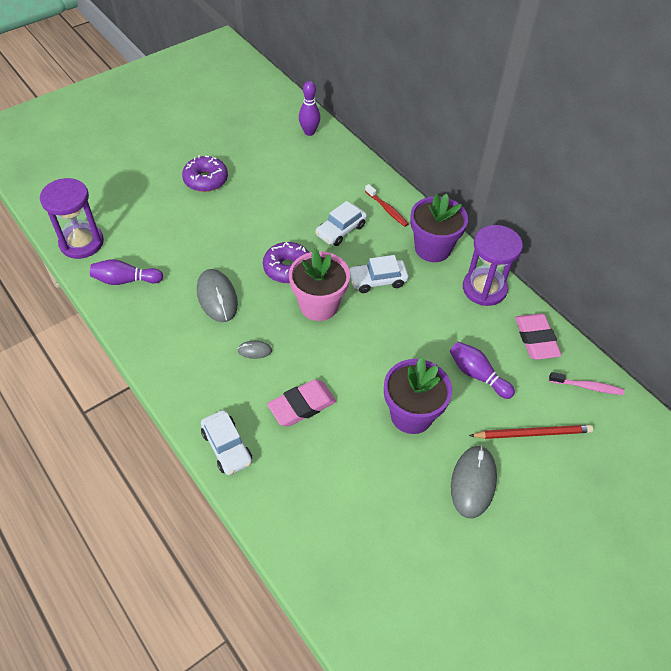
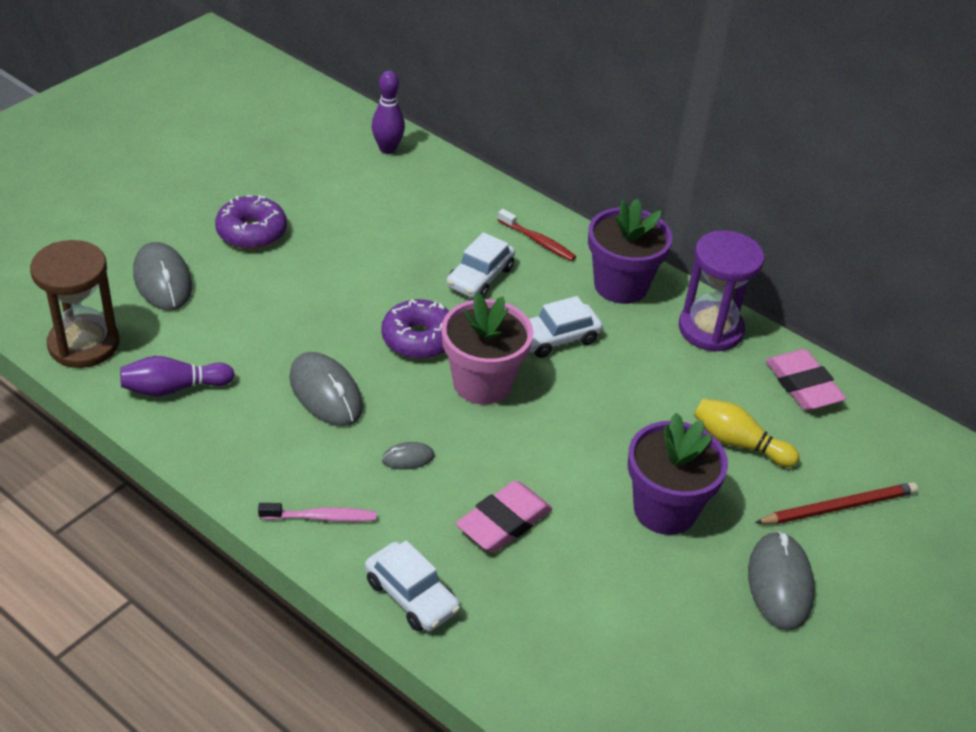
camera: 15 degrees left, 10 degrees down
(81, 243) = (84, 344): purple hourglass -> brown hourglass
(141, 206) = (162, 280): none -> grey mouse
(477, 375) = (739, 443): purple bowling pin -> yellow bowling pin
(587, 387) = (891, 436): pink toothbrush -> pink toothbrush (321, 517)

